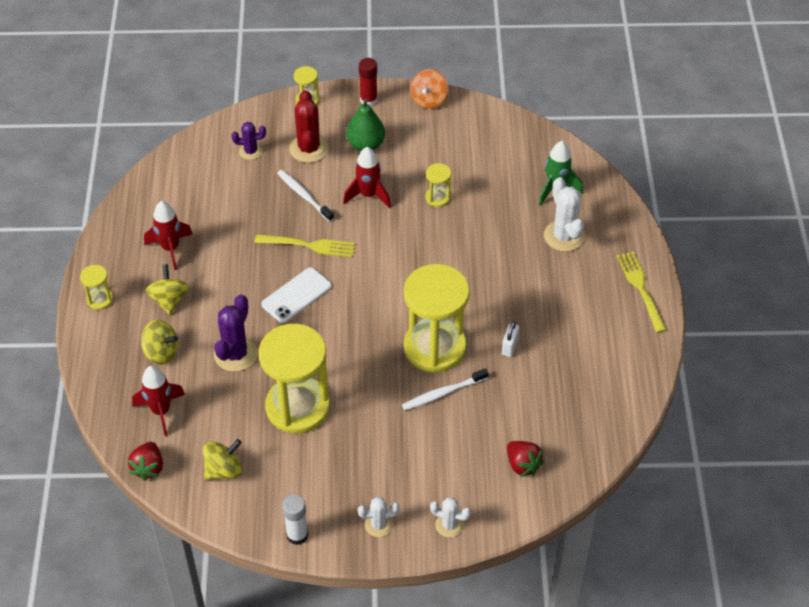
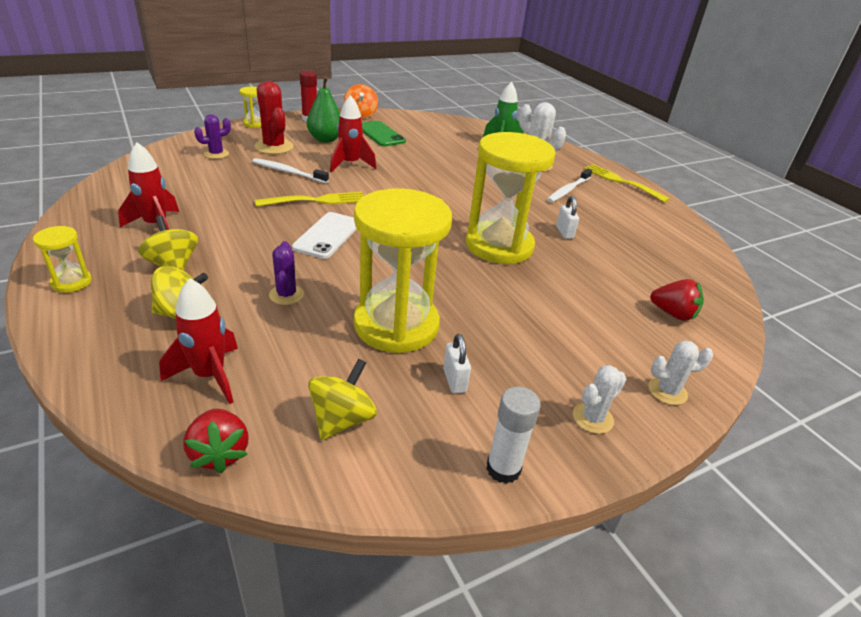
camera: 30 degrees left, 15 degrees down
(235, 354) = (286, 295): purple cactus -> purple cactus, size x0.60
(308, 466) = (454, 380): none -> white padlock
(429, 145) = (380, 134): none -> green phone
(438, 198) = (413, 158): yellow hourglass -> none
(443, 393) = (540, 277): white toothbrush -> white toothbrush (568, 190)

